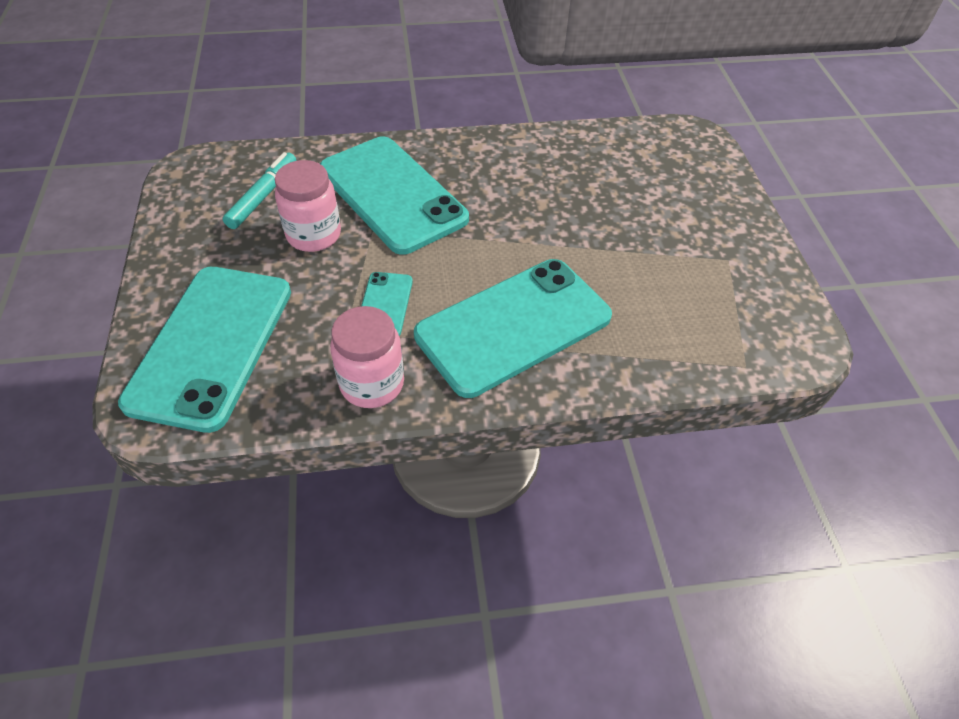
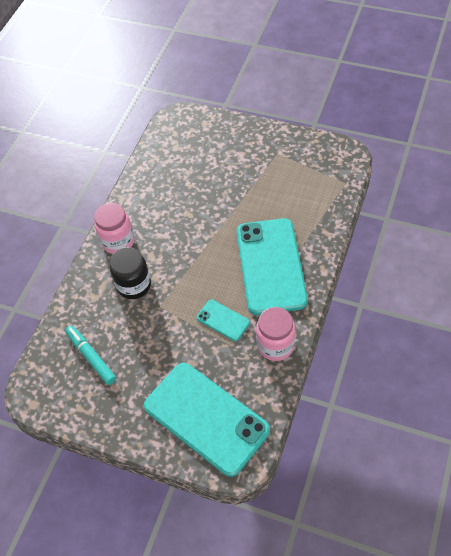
camera: 55 degrees left, 5 degrees up
(314, 235) = (145, 339): pink jar -> pink jar (118, 241)
(392, 194) = (134, 285): turquoise phone -> black jar

